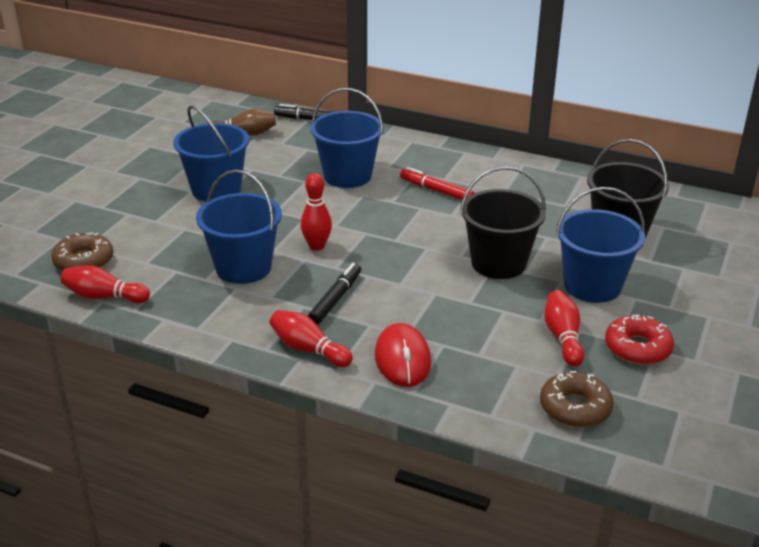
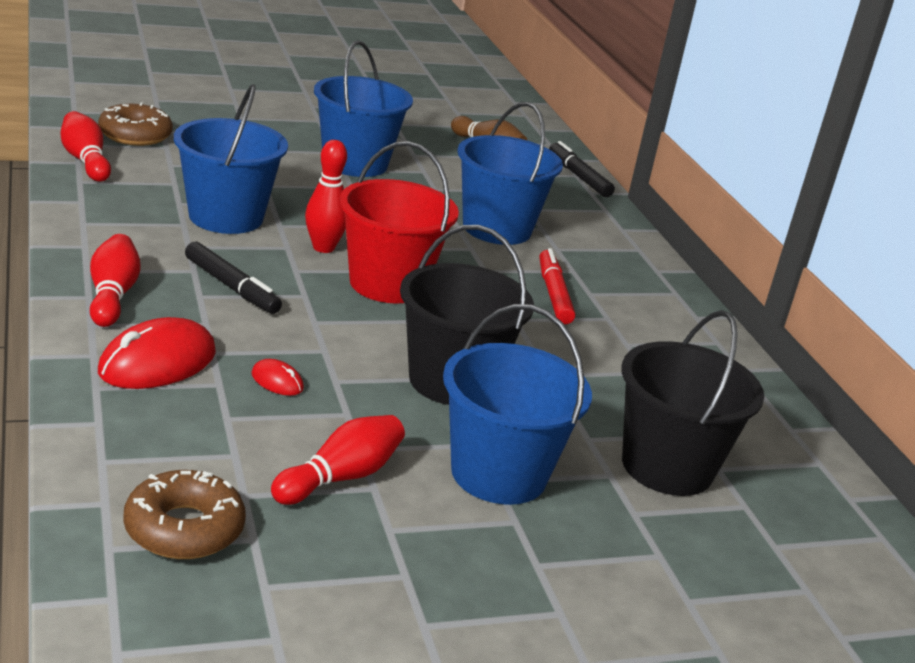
camera: 45 degrees right, 5 degrees down
(335, 299) = (231, 287): black marker -> black marker turned 60 degrees clockwise
(379, 241) = (388, 284): none -> red bucket
(455, 322) = (277, 381): none -> red mouse
(637, 348) = (391, 554): red donut -> none

